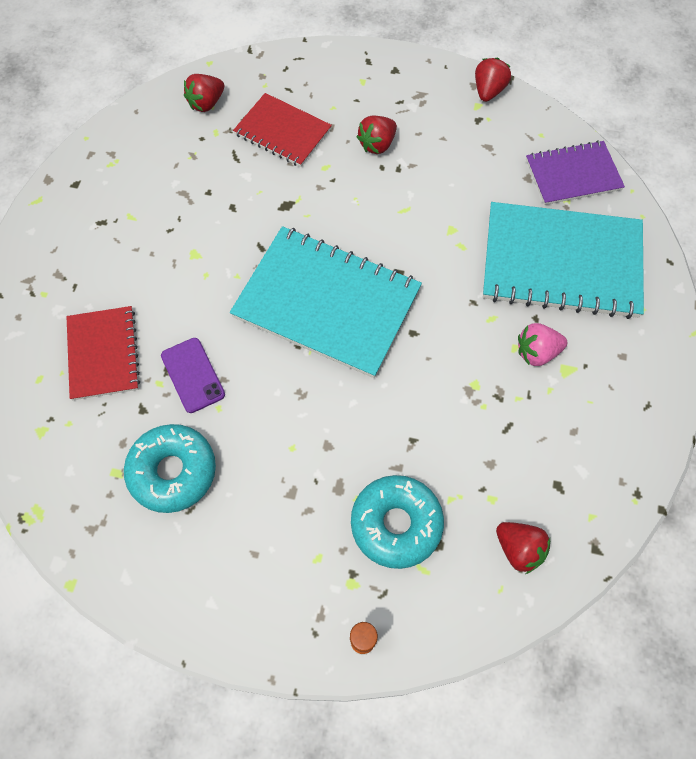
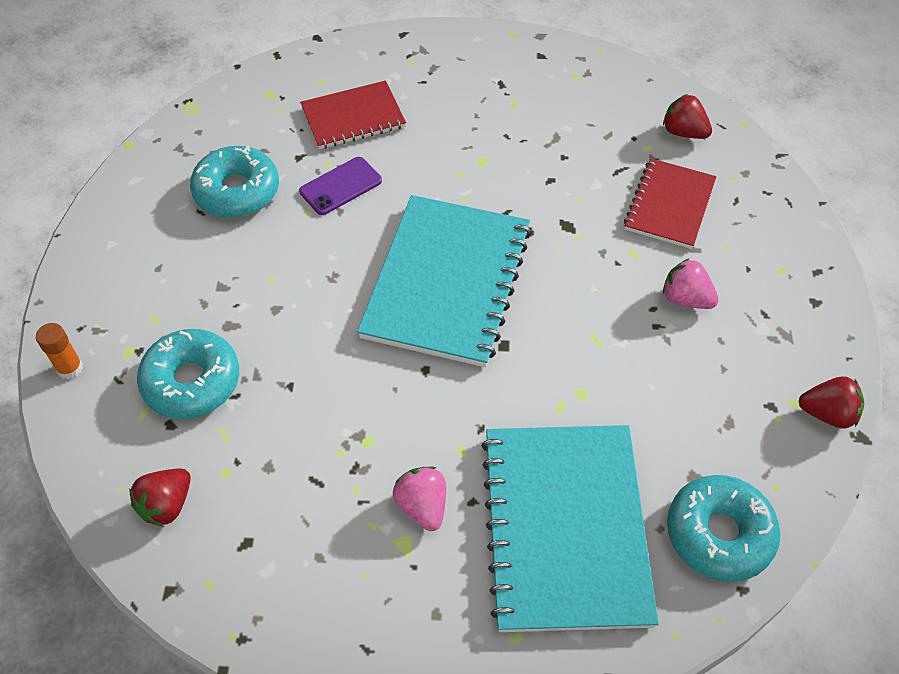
camera: 80 degrees right, 10 degrees down
(377, 144) = (685, 299): red strawberry -> pink strawberry
(573, 174) = (719, 534): purple notebook -> turquoise donut

